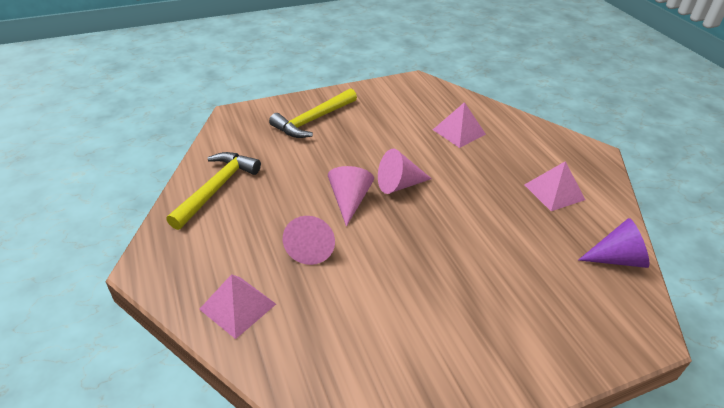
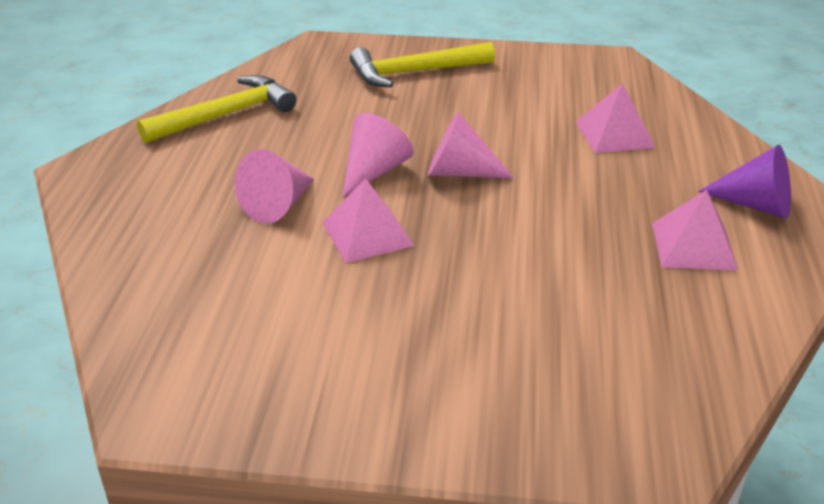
camera: 30 degrees right, 5 degrees down
(237, 306) = (139, 236): pink pyramid -> pink pyramid (367, 233)
(616, 259) = (709, 356): purple cone -> purple cone (755, 204)

